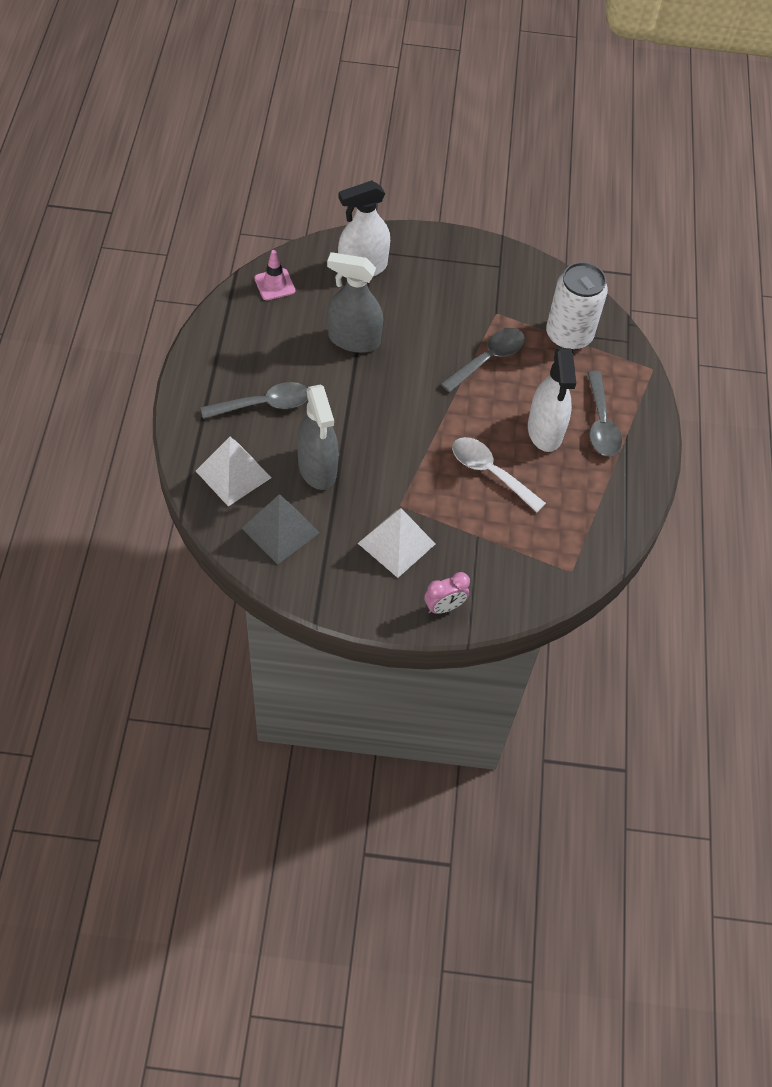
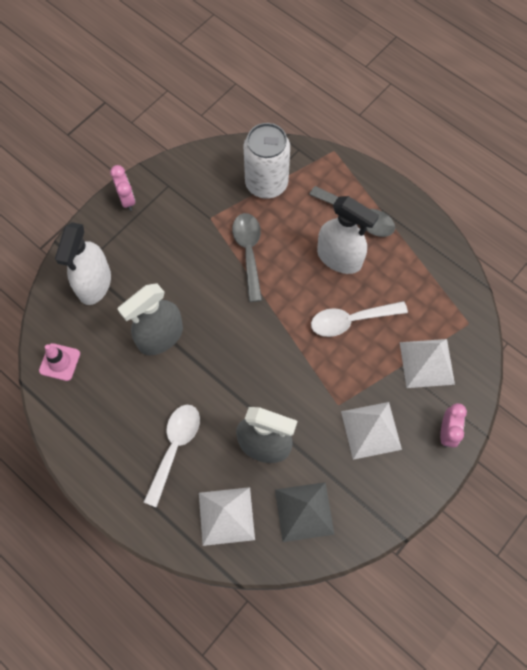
camera: 50 degrees left, 10 degrees up
(264, 404) = (174, 448): grey spoon -> white spoon
(459, 245) = (127, 200): none -> pink clock
(500, 556) = (427, 363): none -> white pyramid

